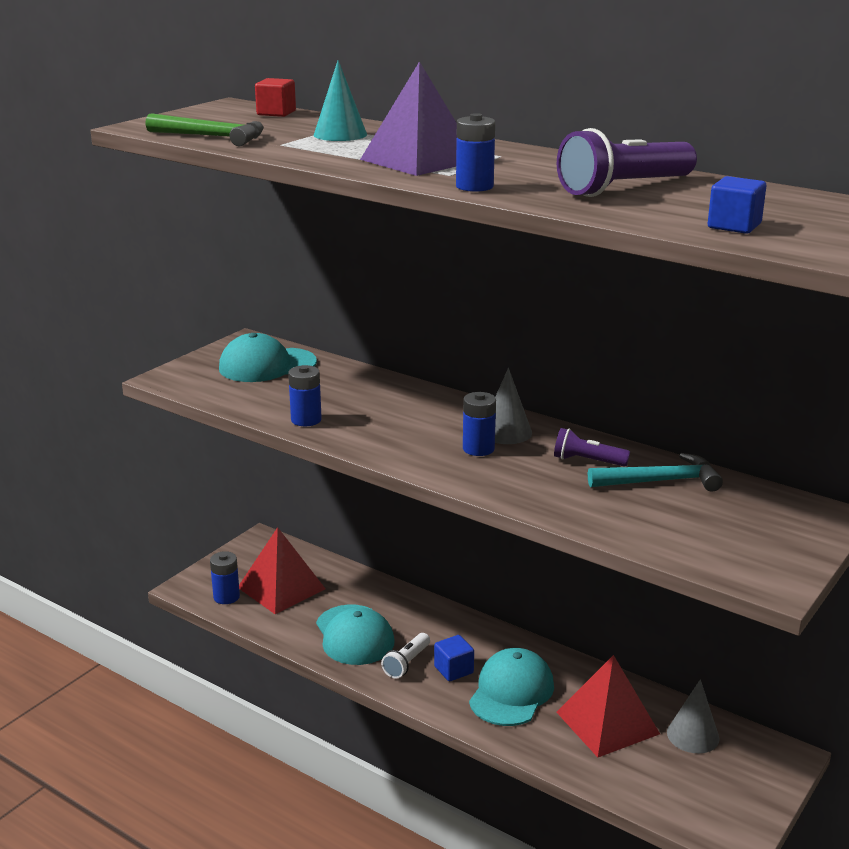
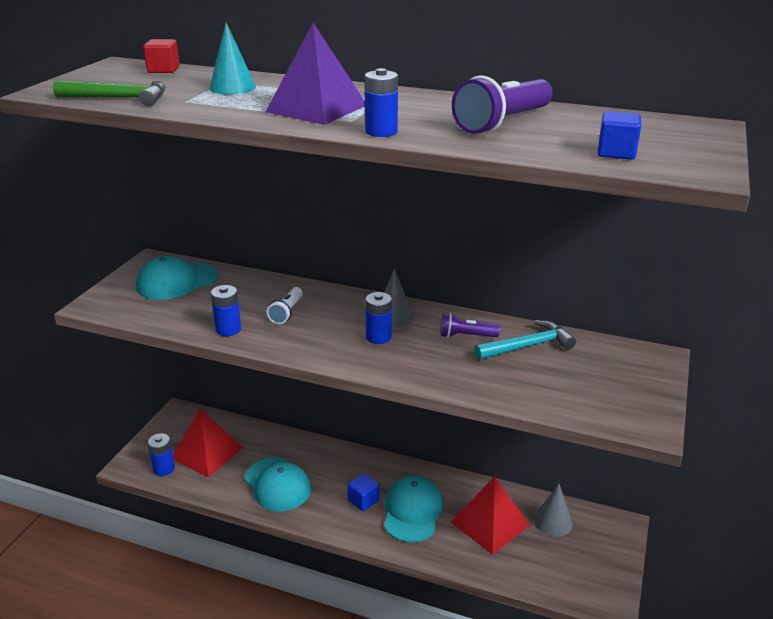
camera: 15 degrees left, 5 degrees up
(406, 663) = (325, 502): white flashlight -> white flashlight (287, 312)

